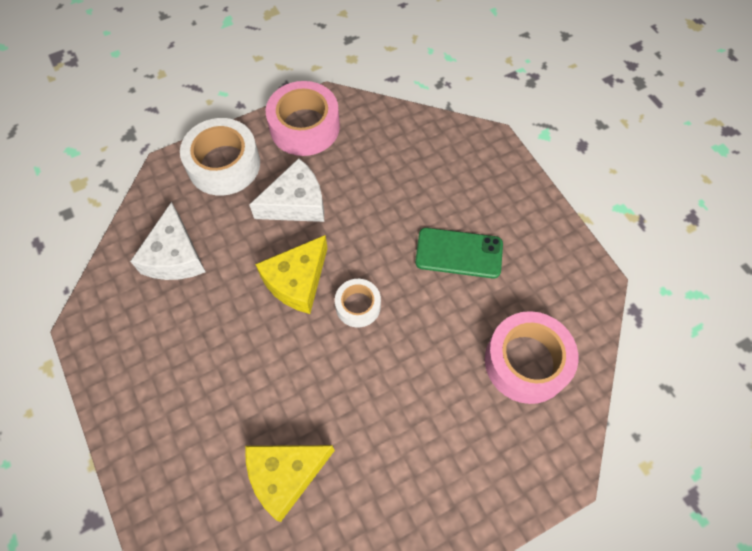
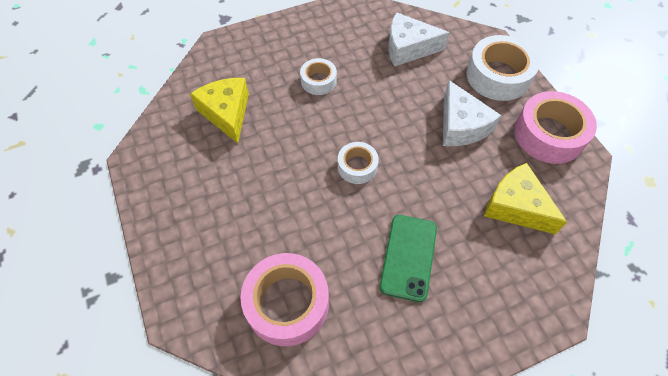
camera: 95 degrees right, 5 degrees down
(229, 361) = (318, 81): none -> white tape
(297, 281) = (383, 124): yellow cheese -> yellow cheese (516, 206)

